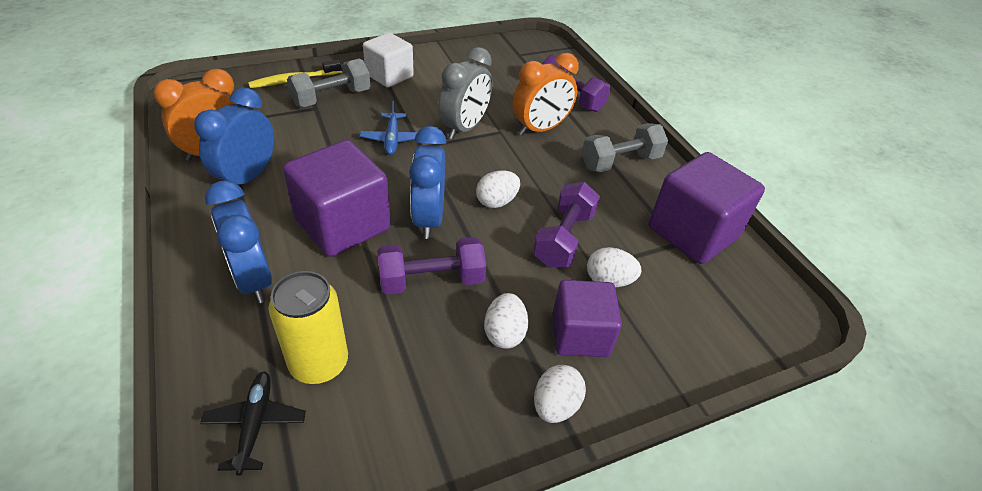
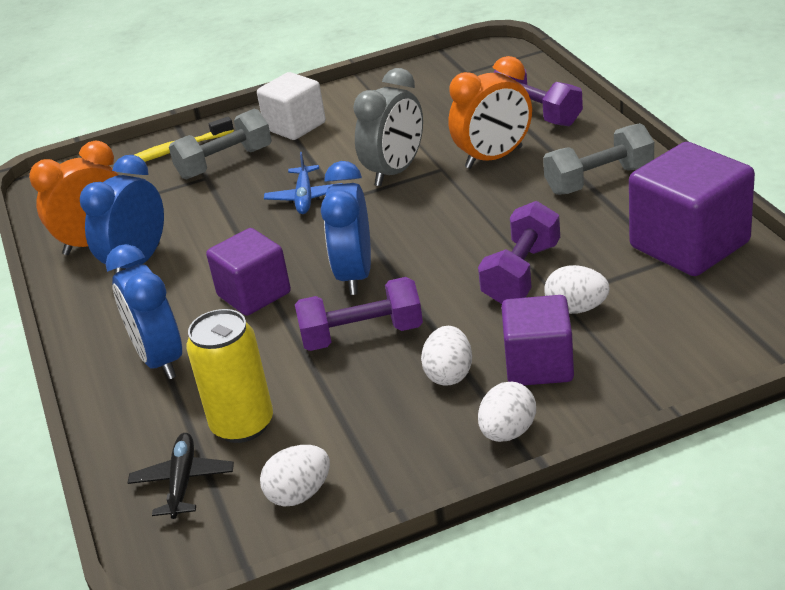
camera: 10 degrees right, 10 degrees down
(343, 224) = (254, 294): purple cube -> purple cube, size x0.66
(496, 202) = (438, 246): white egg -> white egg (299, 494)

